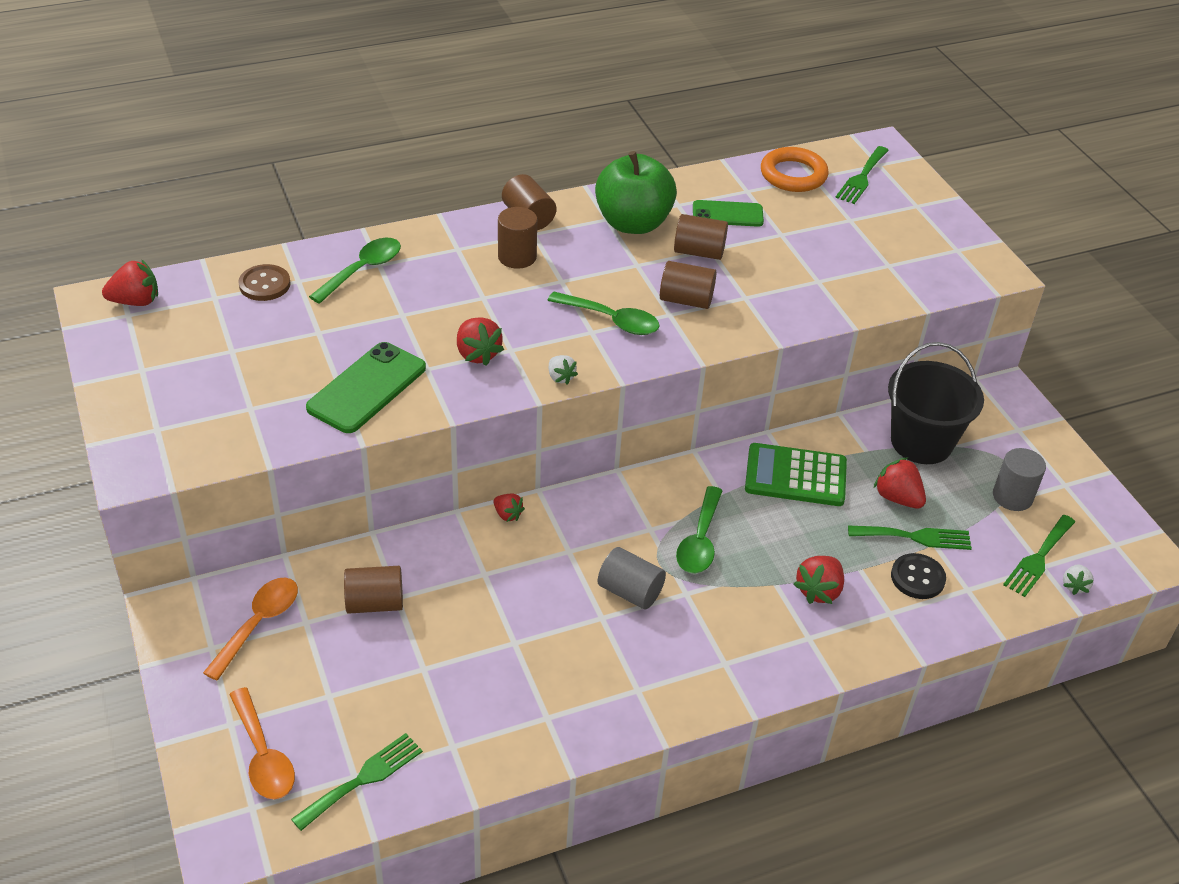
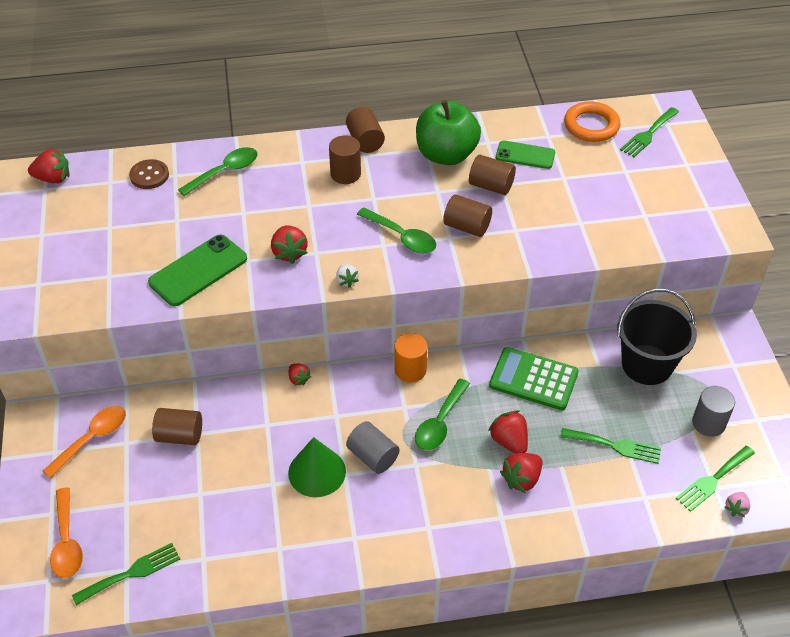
camera: 15 degrees right, 5 degrees up
(566, 620) = (317, 472): none -> green cone
(644, 485) = (410, 370): none -> orange cylinder
(897, 498) = (611, 410): red strawberry -> red strawberry (509, 441)
(917, 578) = (606, 481): black button -> none
(1074, 585) = (736, 508): white strawberry -> pink strawberry

